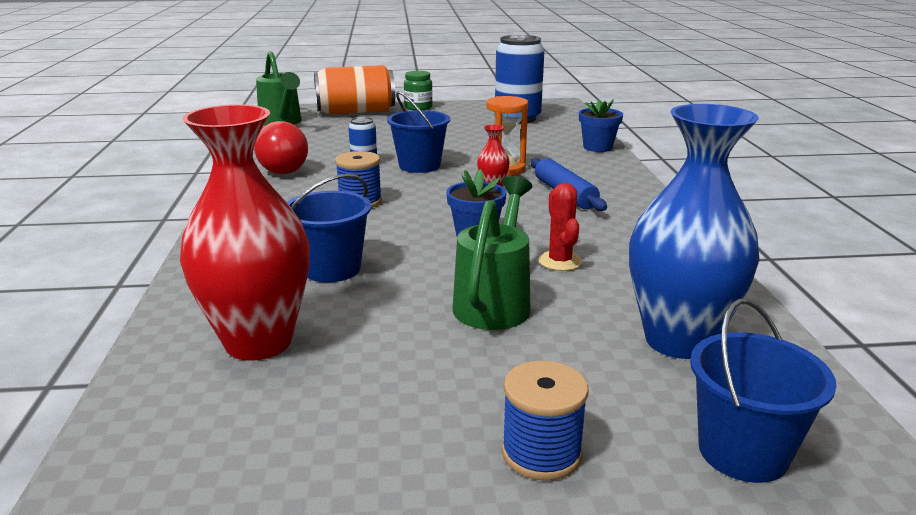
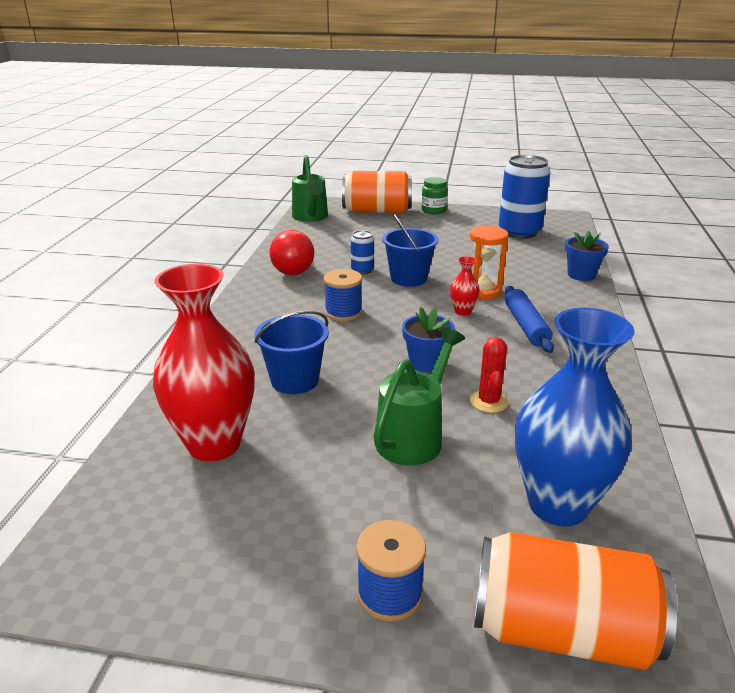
camera: 15 degrees right, 5 degrees up
(743, 452) = (561, 631): blue bucket -> orange can

